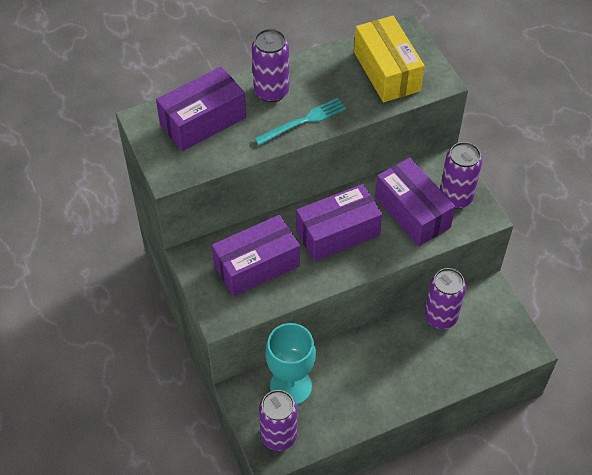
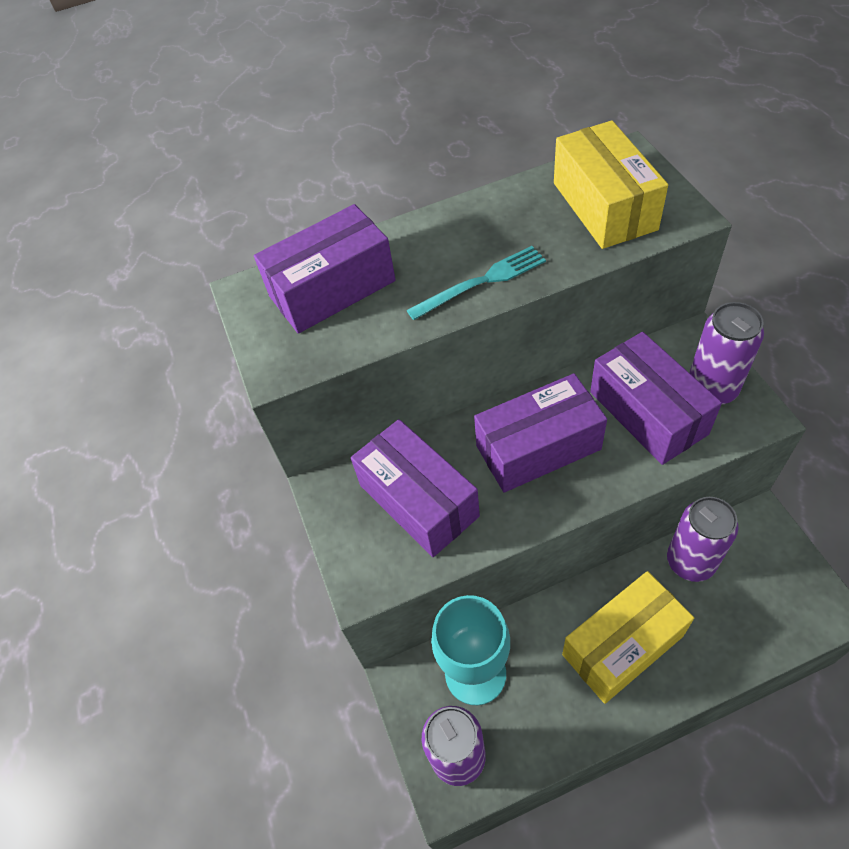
camera: 10 degrees right, 0 degrees up
(256, 265) = (418, 500): purple box -> purple box turned 75 degrees clockwise
(271, 92) = (434, 243): purple can -> none
(390, 369) = (622, 645): none -> yellow box

